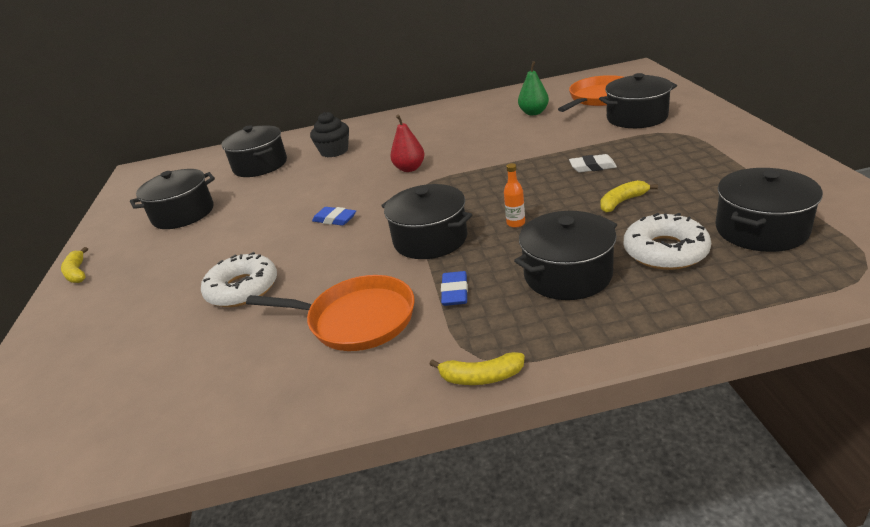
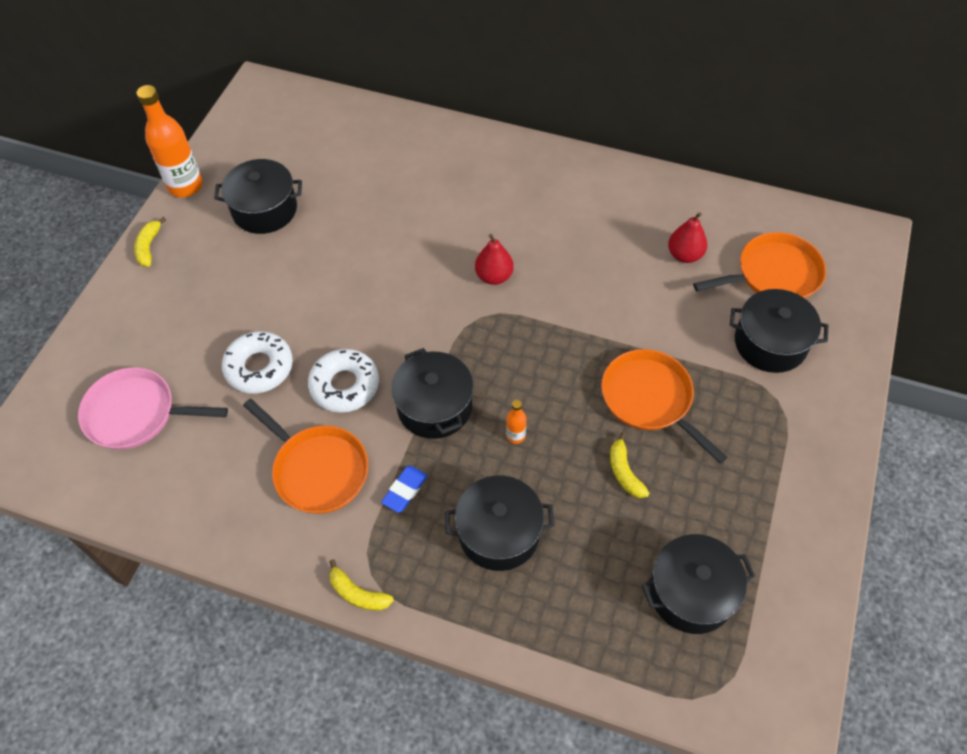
camera: 25 degrees right, 25 degrees up
(97, 231) = (185, 186): none -> orange bottle
(121, 374) = (136, 414): none -> pink pan
(260, 165) = (369, 165): black pot -> none
(334, 151) = (449, 188): black cupcake -> none
(335, 219) = (380, 316): blue eraser -> none
(534, 113) = (684, 255): green pear -> red pear
(592, 167) = (649, 399): white eraser -> orange pan
(622, 202) = (624, 472): yellow banana -> yellow banana turned 105 degrees counterclockwise
(665, 251) = (594, 561): white donut -> white donut (345, 385)

